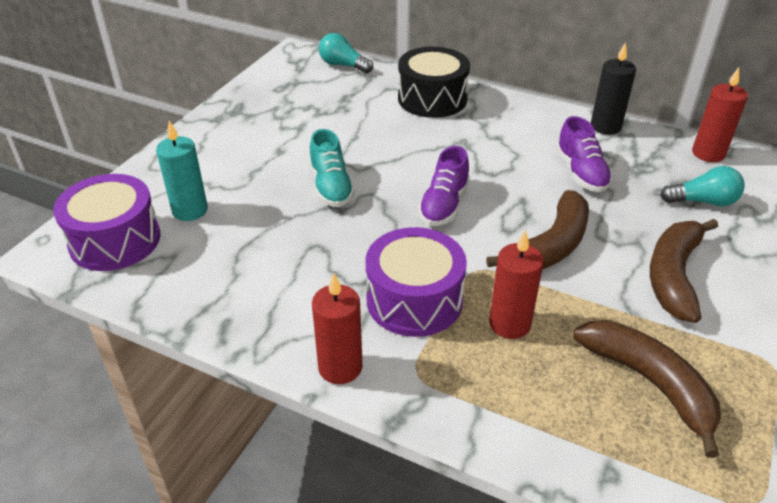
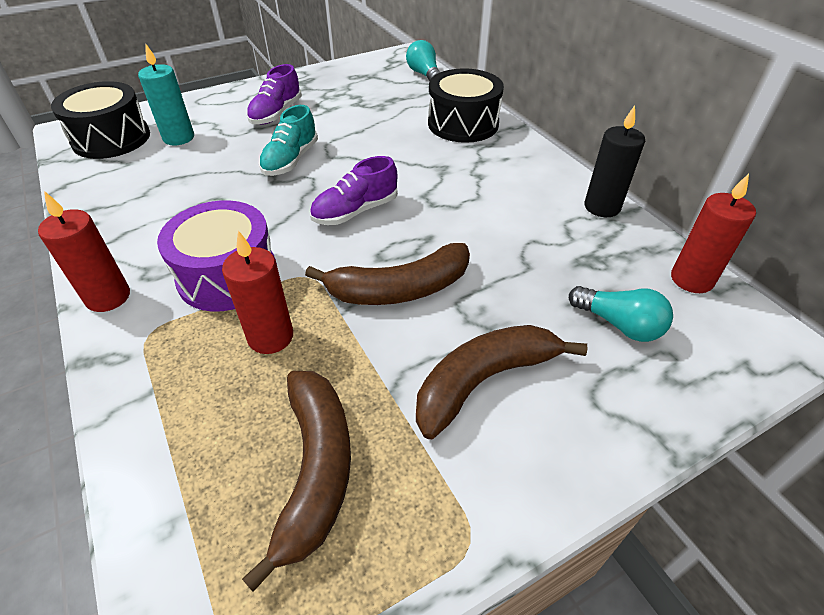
camera: 35 degrees right, 5 degrees up
(115, 240) = (111, 138): purple drum -> black drum
(581, 172) = (518, 238): purple shoe -> purple shoe (276, 114)

